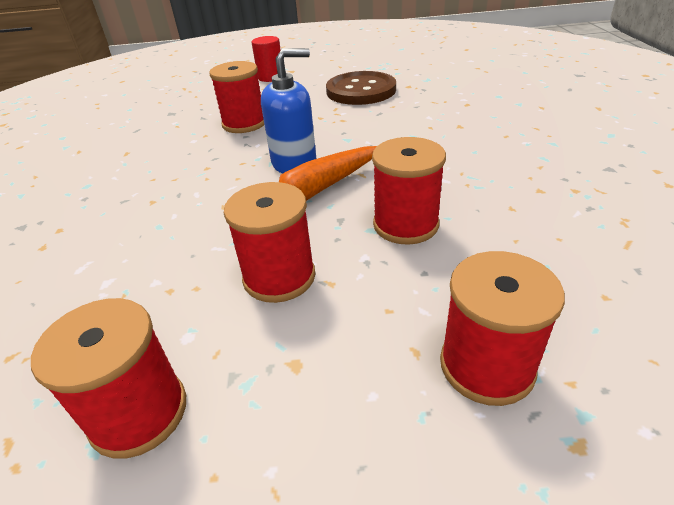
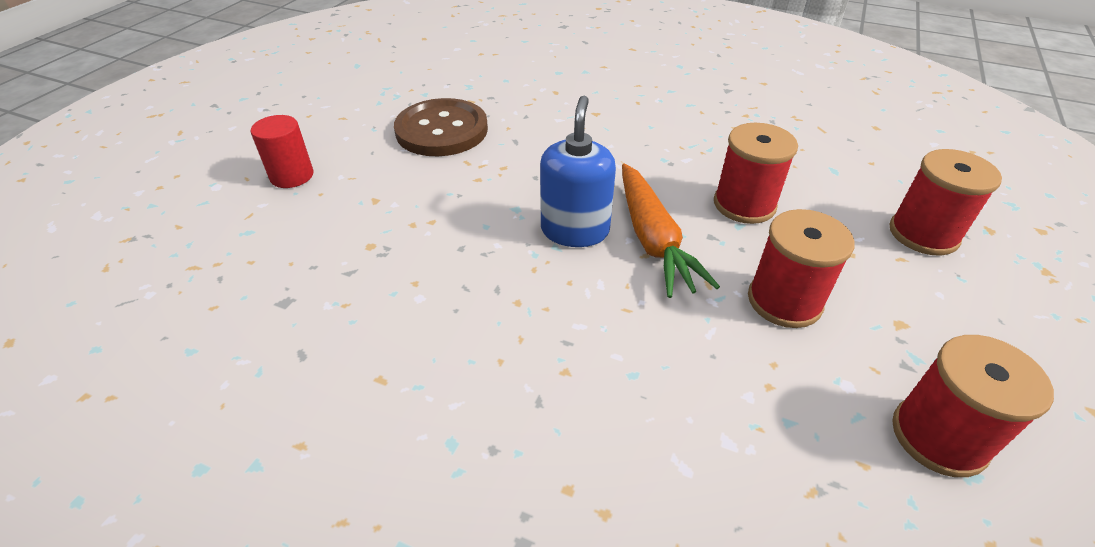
camera: 65 degrees left, 5 degrees up
(244, 124) = (423, 239): red spool -> none

